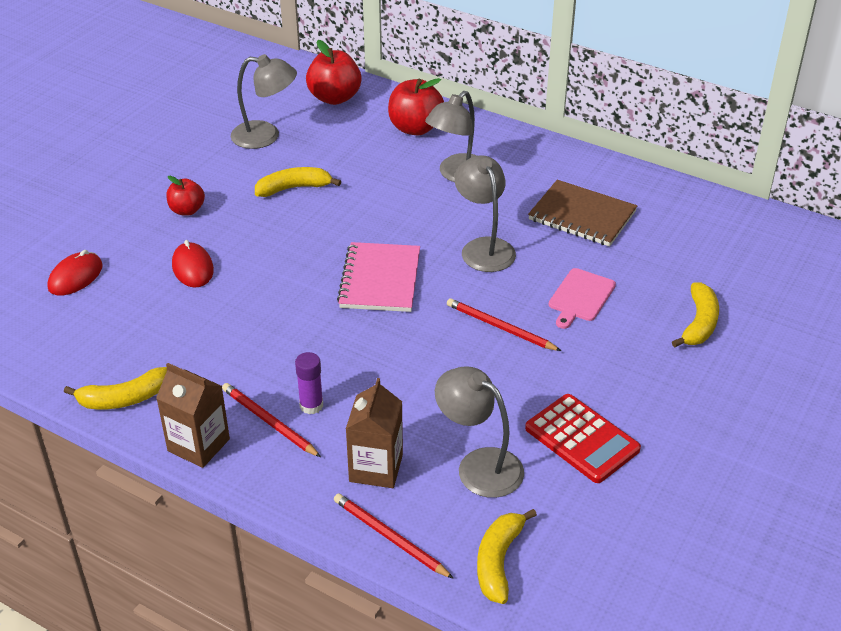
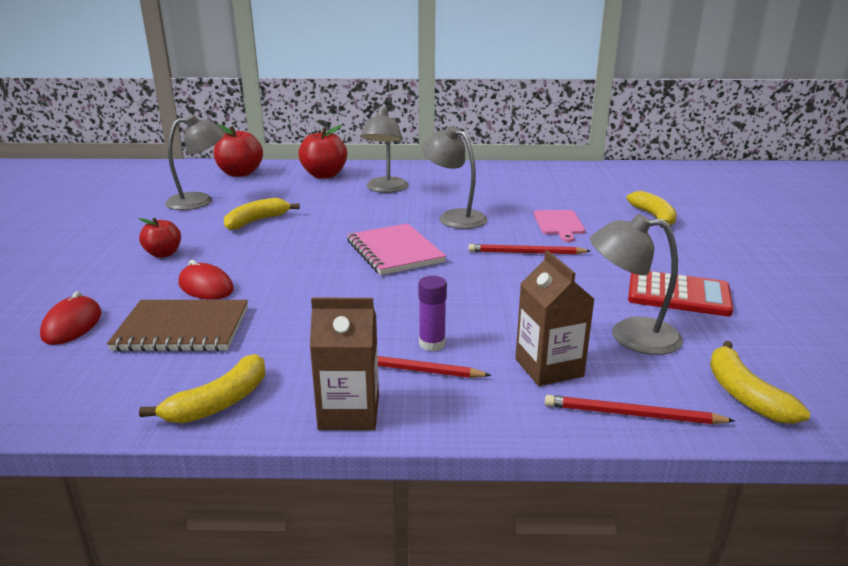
camera: 30 degrees left, 15 degrees down
(582, 216) = (501, 189): brown notebook -> brown notebook (182, 329)

